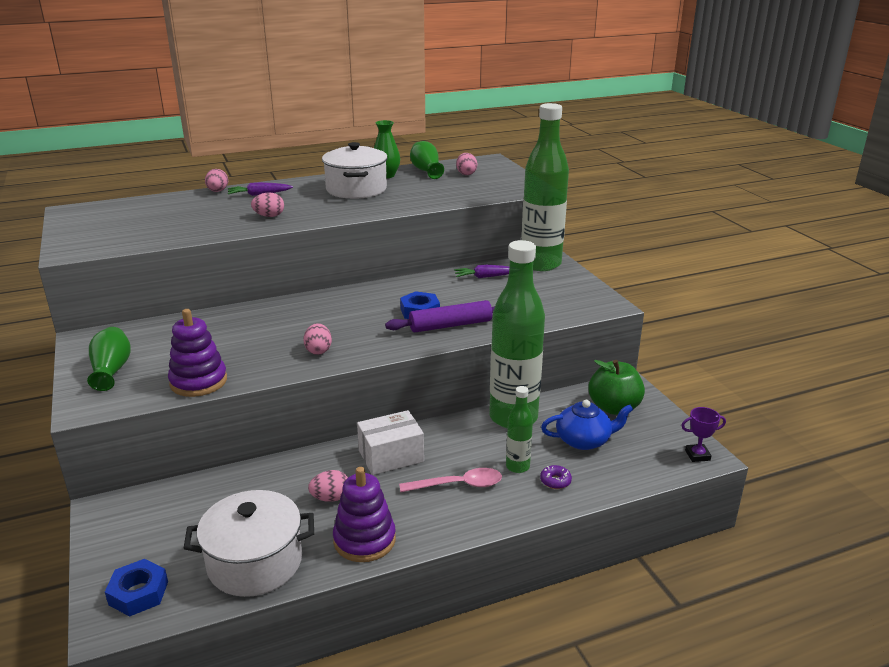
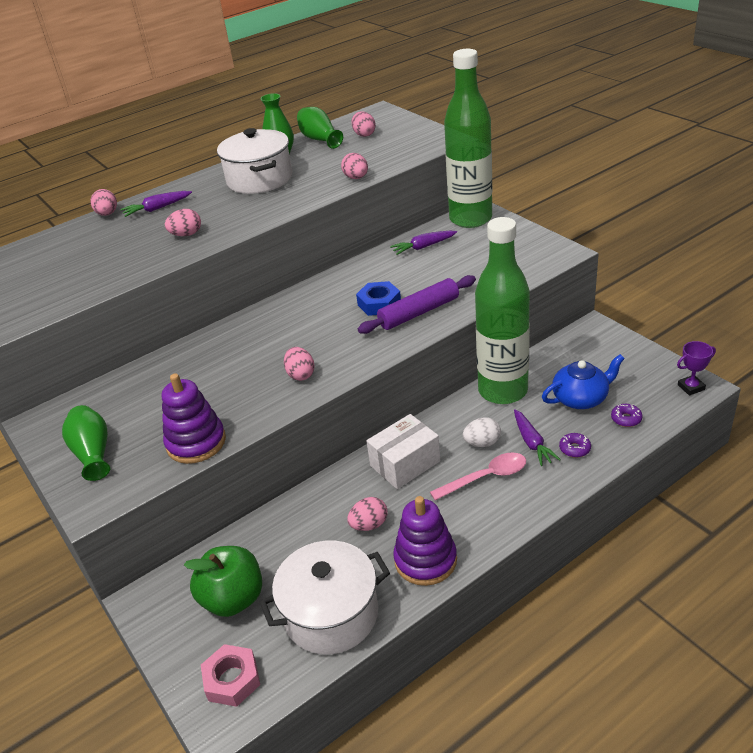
camera: 10 degrees left, 10 degrees up
(138, 593) = (232, 679): blue nut -> pink nut
(437, 202) = (356, 178): none -> pink egg
(470, 456) = (482, 443): none -> white egg
(517, 466) = (532, 443): green bottle -> purple carrot
(614, 407) = (592, 355): green apple -> green apple (233, 599)
(618, 467) = (626, 419): none -> purple donut

